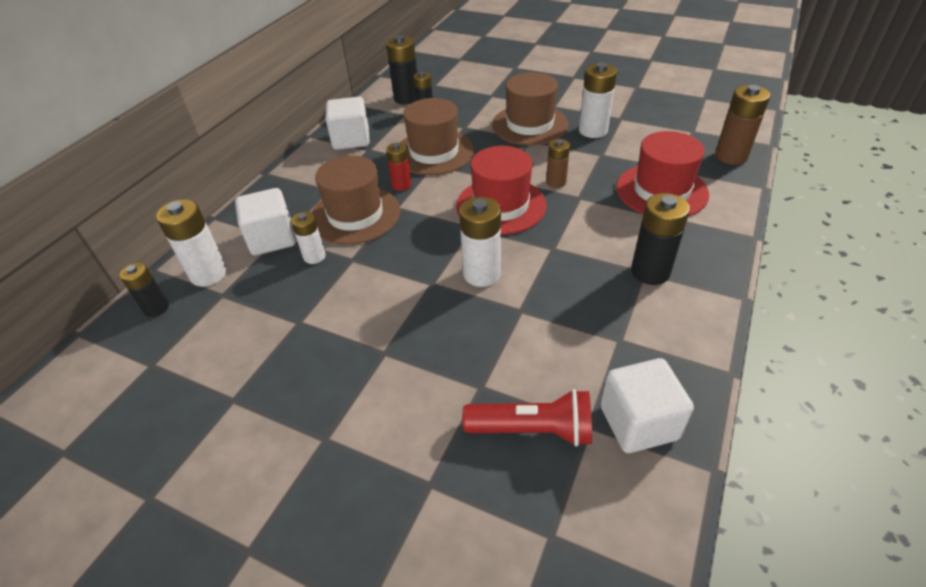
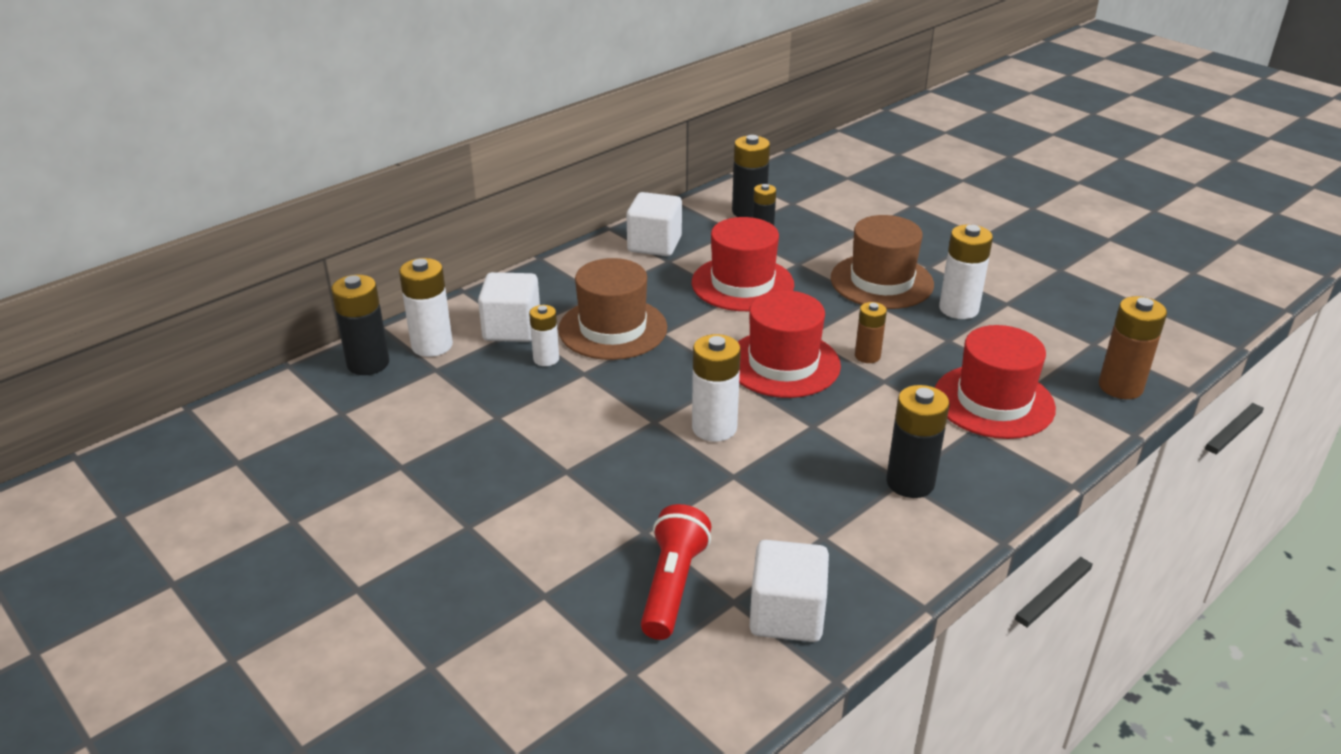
camera: 20 degrees right, 10 degrees down
(156, 308) = (368, 363): black battery -> black battery, size x1.61
(401, 185) = (682, 310): red battery -> none
(434, 152) = (742, 284): brown hat -> red hat
(533, 430) = (673, 585): red flashlight -> red flashlight turned 105 degrees counterclockwise

